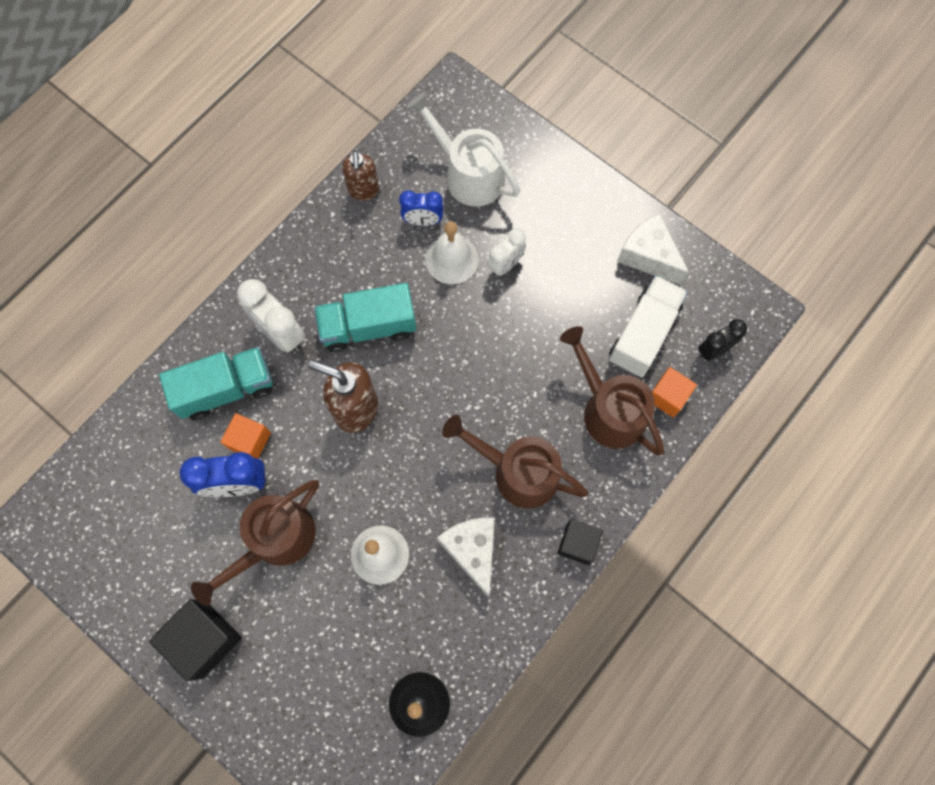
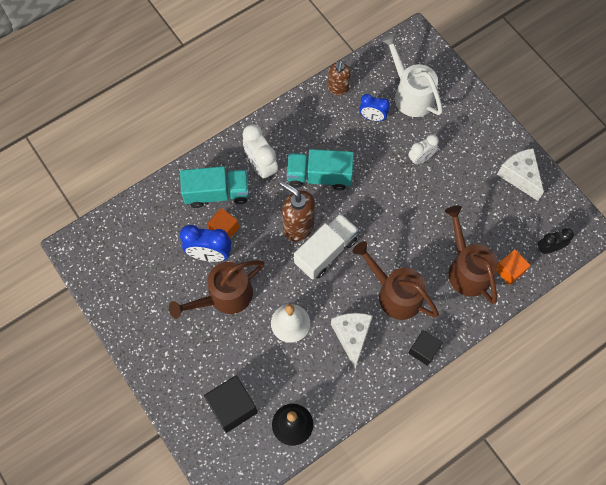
camera: 15 degrees right, 5 degrees down
(204, 639) = (164, 346): black cube -> black cube (232, 407)
(452, 259) = (385, 146): white bell -> none
(643, 334) = (503, 226): white truck -> white truck (326, 252)

